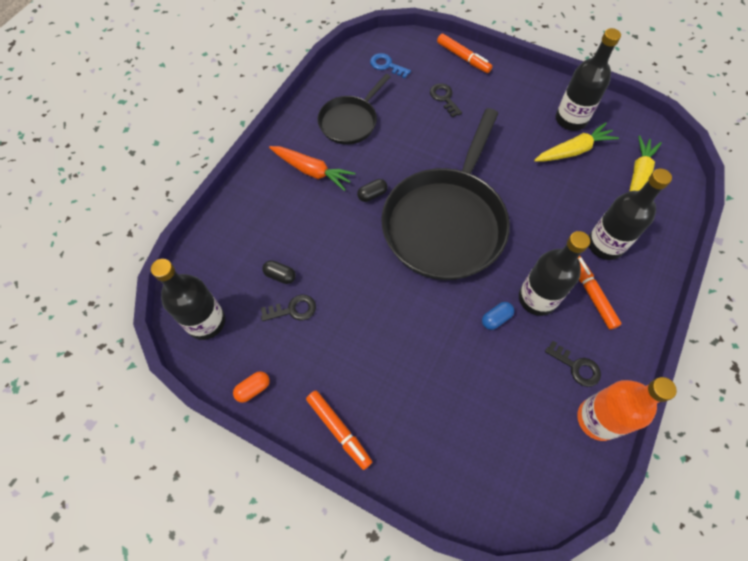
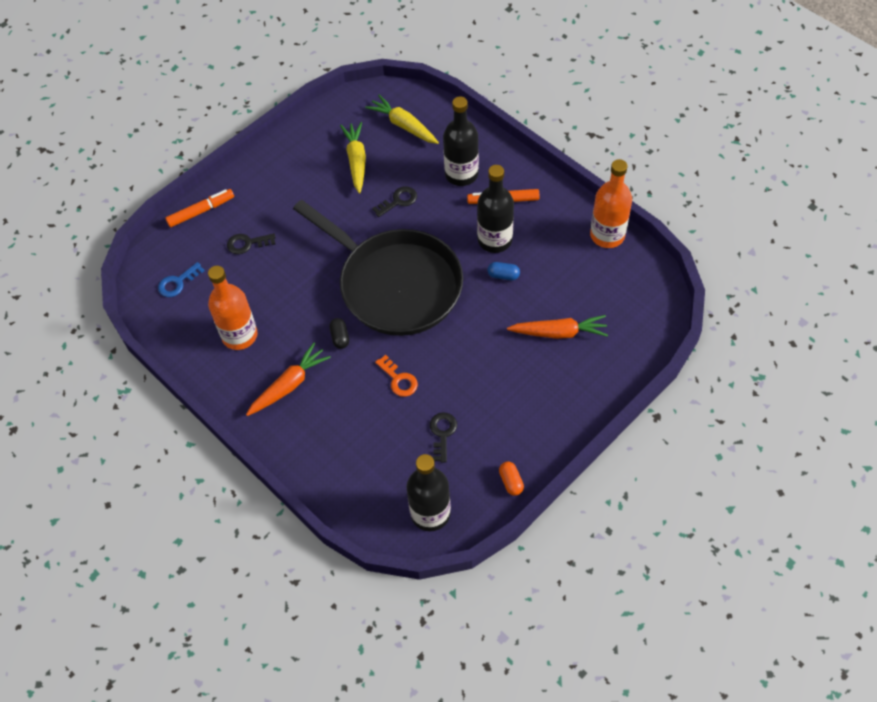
camera: 70 degrees left, 5 degrees down
(280, 275) = (402, 438): black capsule -> none
(339, 430) = (567, 420): orange marker -> none
(342, 255) = (398, 379): none -> orange key
(350, 121) = (239, 335): black pan -> orange bottle
(445, 395) = (559, 332): none -> orange carrot
(496, 318) = (503, 275): blue capsule -> blue capsule turned 60 degrees counterclockwise
(571, 119) = (320, 150): black bottle -> none
(576, 367) = (562, 234): black key -> black key (398, 201)

